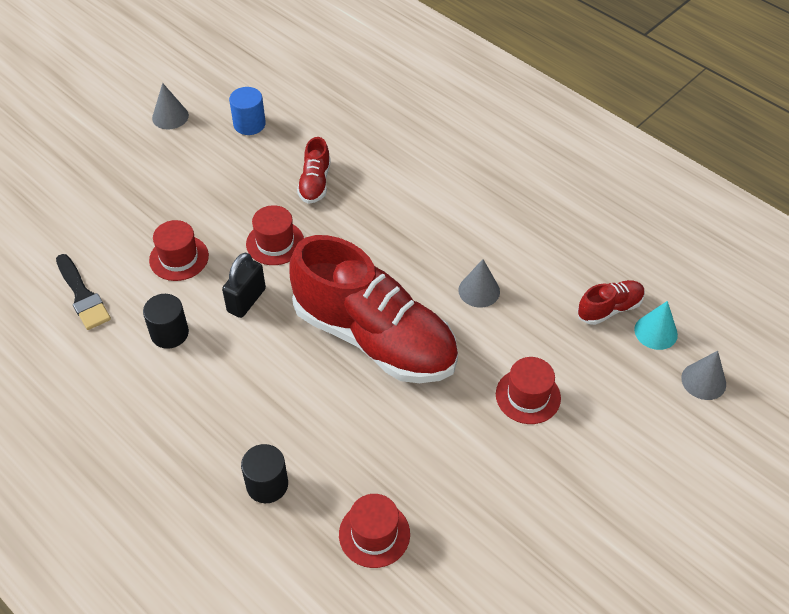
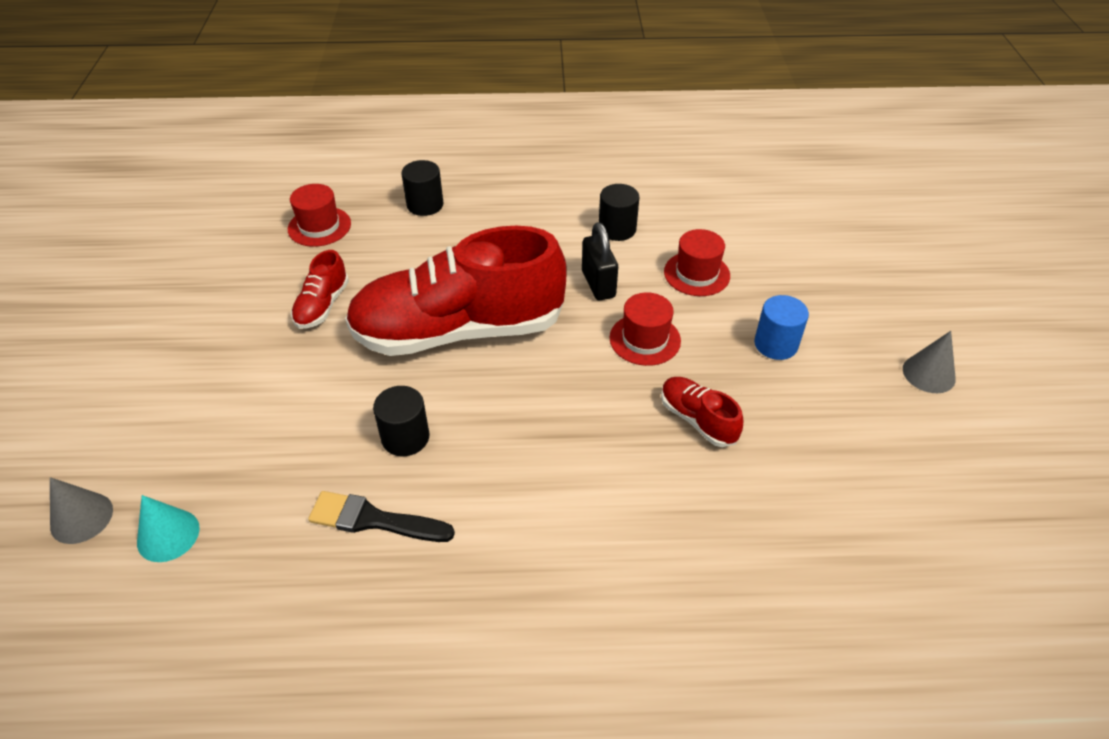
camera: 135 degrees right, 5 degrees down
(82, 295) = (713, 208): black brush -> black brush (373, 520)
(249, 124) = (855, 428): blue cylinder -> blue cylinder (776, 344)
(479, 290) = (405, 437): grey cone -> black cylinder
(528, 396) = (272, 379): red hat -> none
(609, 309) = (242, 523): red shoe -> red shoe (322, 306)

